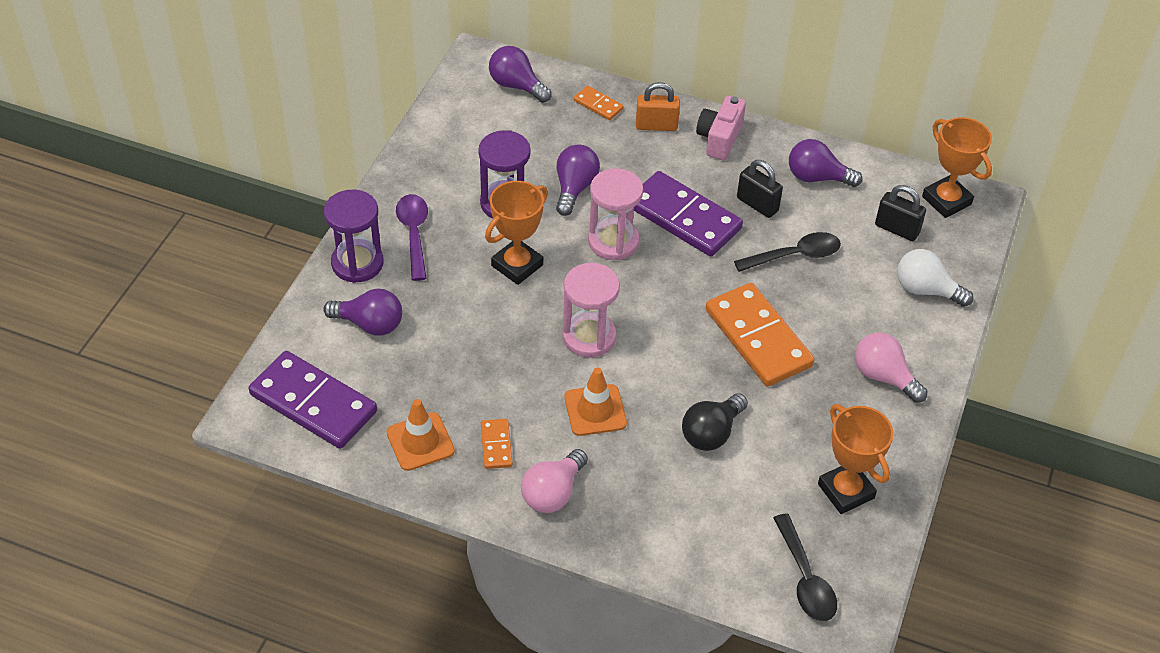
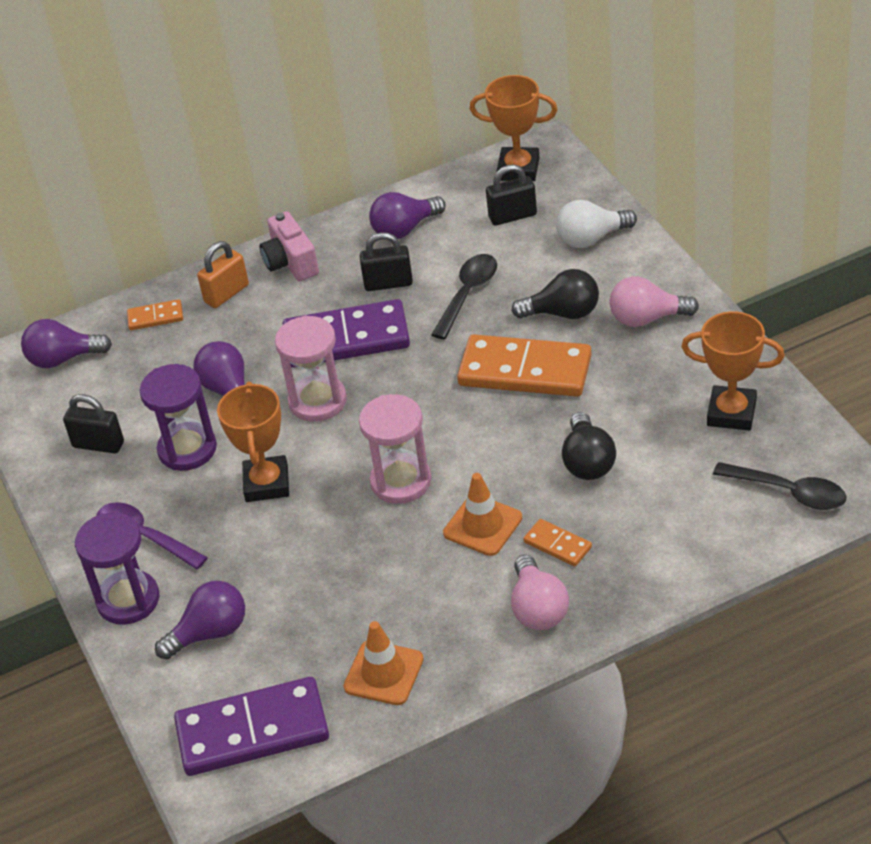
camera: 40 degrees left, 5 degrees down
(465, 156) = (98, 445): none -> black padlock
(496, 445) = (446, 619): orange domino -> orange domino (557, 545)
(835, 323) = (563, 313): none -> black light bulb

